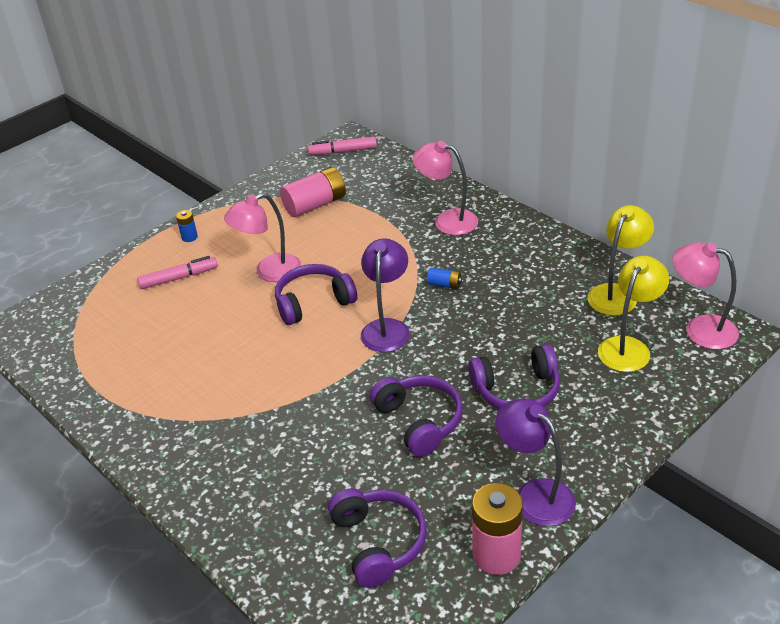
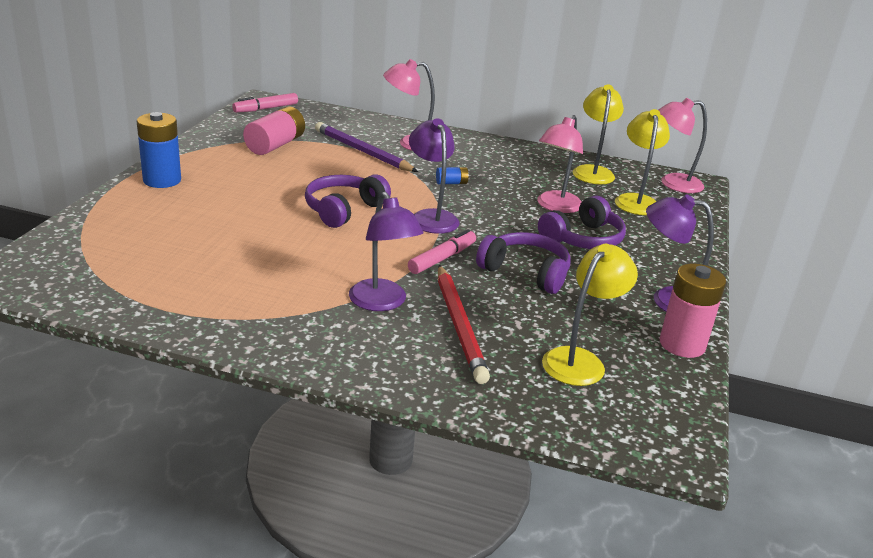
camera: 35 degrees left, 10 degrees down
(179, 278) = (180, 211): pink marker -> pink marker (442, 258)
(189, 237) = (162, 180): blue battery -> blue battery, size x2.08
(261, 425) = (382, 303): none -> purple lamp
(269, 272) = (276, 195): pink lamp -> pink lamp (555, 206)
(305, 470) = (459, 325): none -> red pencil
(378, 542) = (580, 360): purple headphones -> yellow lamp
(390, 225) = (362, 151): none -> purple pencil

